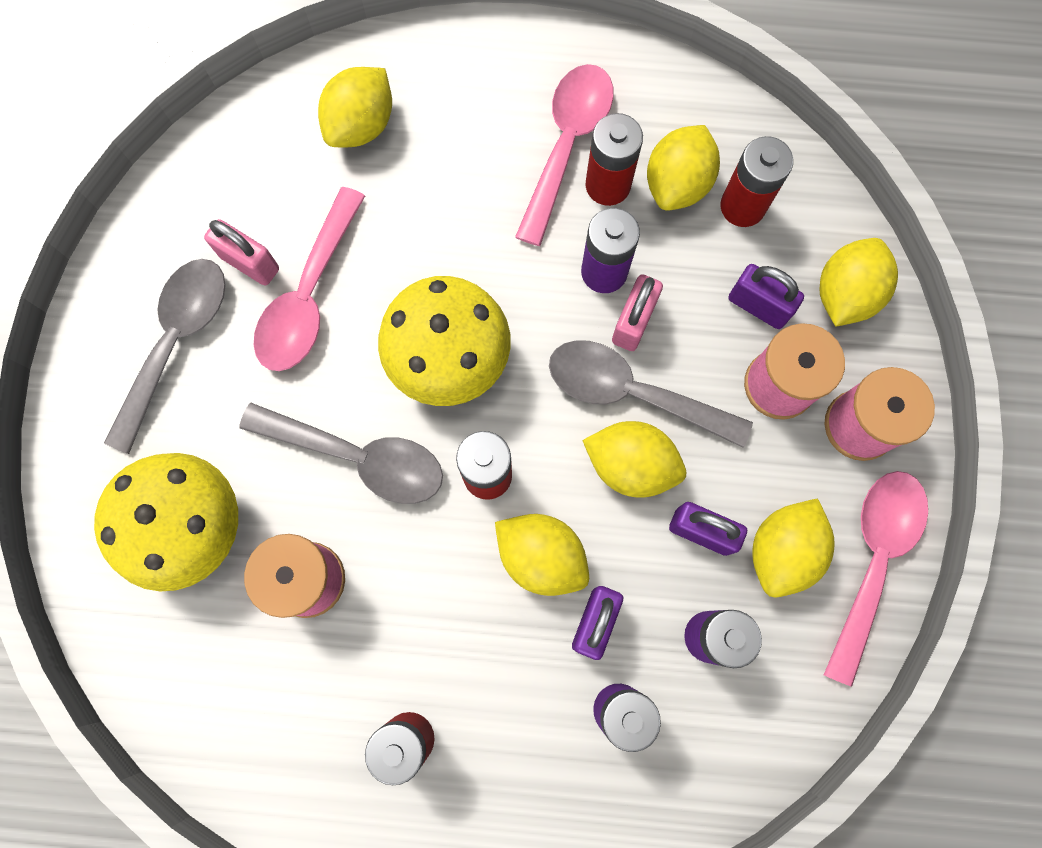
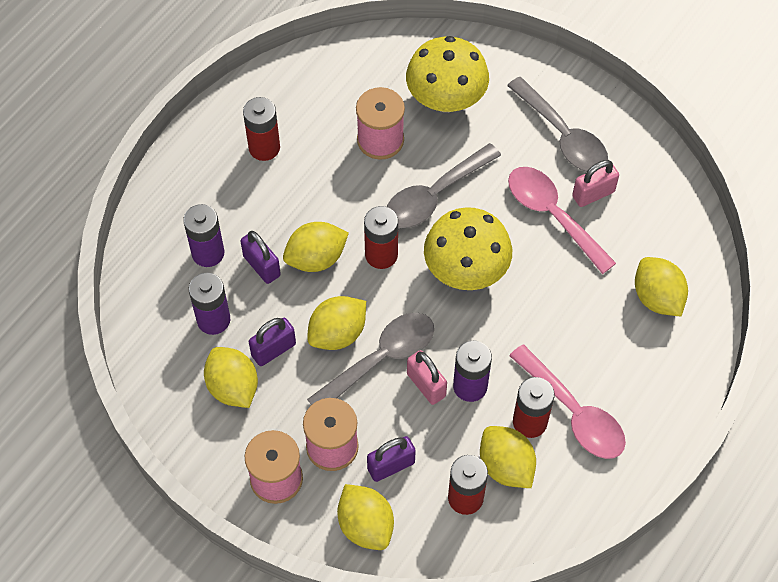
camera: 120 degrees right, 15 degrees down
(873, 560) = (193, 434): pink spoon -> none

